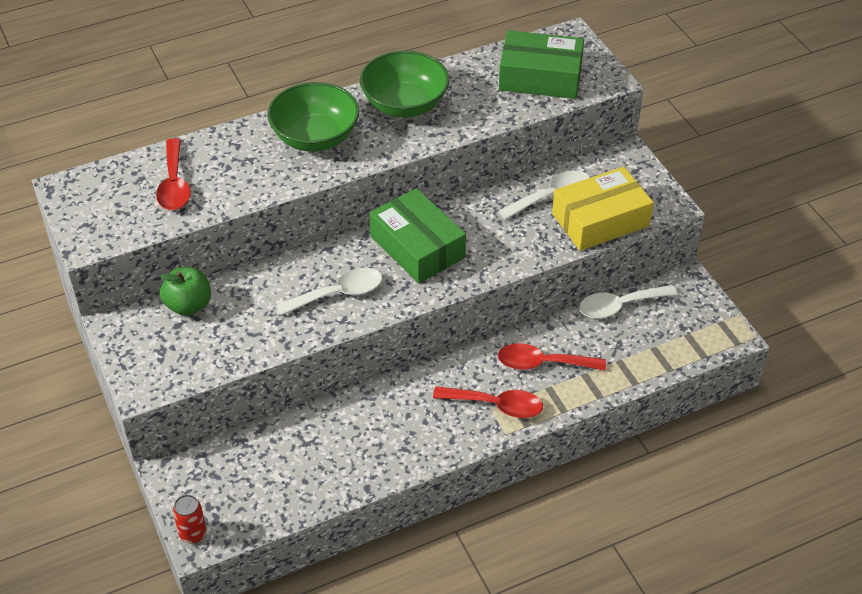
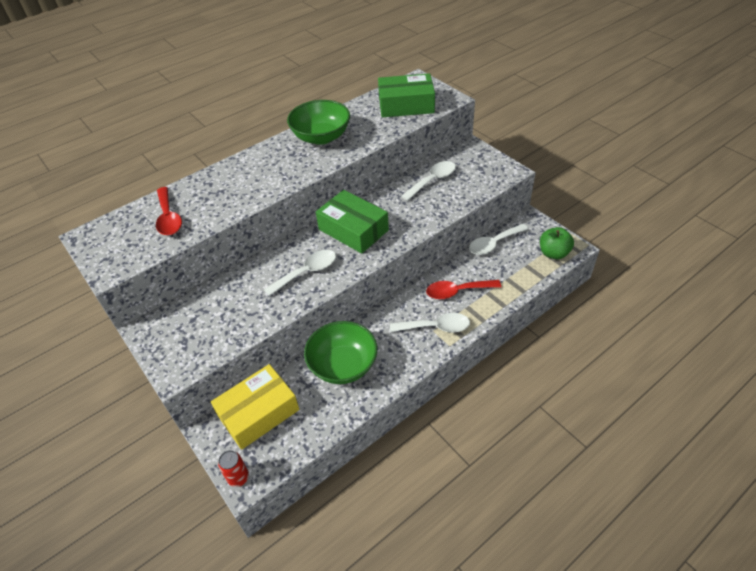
camera: 10 degrees left, 0 degrees up
(188, 305) = (198, 303): green apple -> green apple (553, 253)
(315, 138) = (265, 168): green bowl -> green bowl (343, 365)
(496, 405) = (436, 327): red spoon -> white spoon
(600, 220) = (470, 188): yellow box -> yellow box (258, 412)

